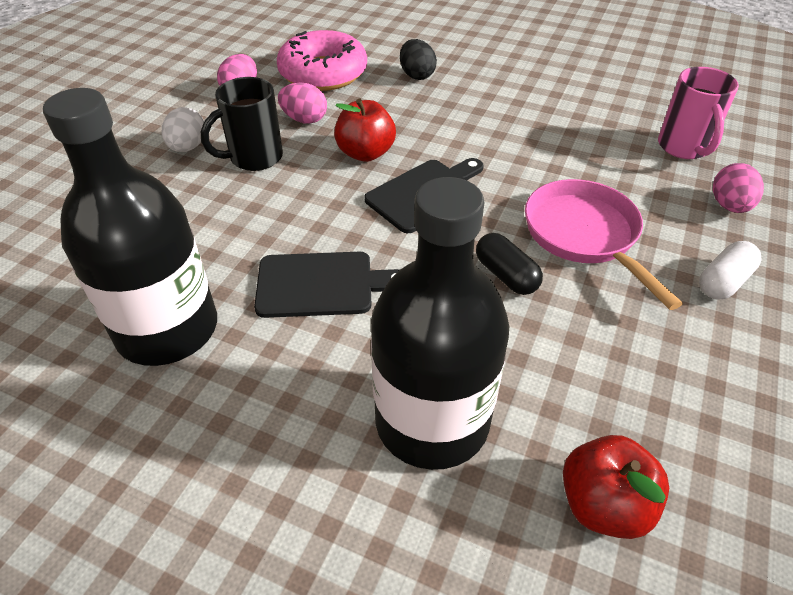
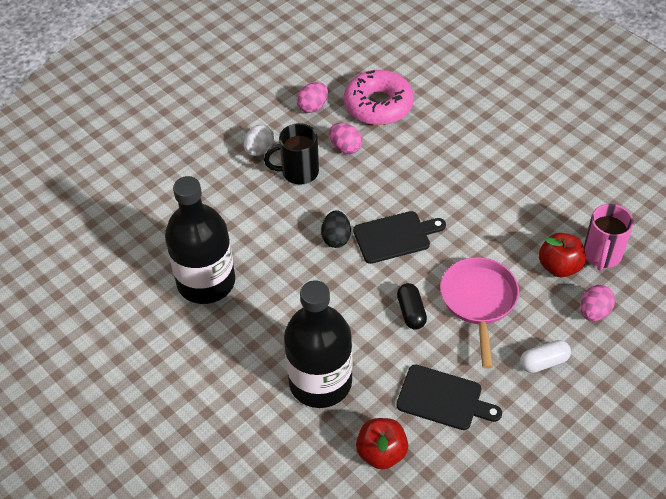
camera: 25 degrees right, 5 degrees up
(321, 284) = (300, 281): black cutting board -> black cutting board (443, 398)
(365, 153) = (373, 190): red apple -> red apple (559, 266)
(417, 75) = (446, 127): black egg -> black egg (336, 238)

